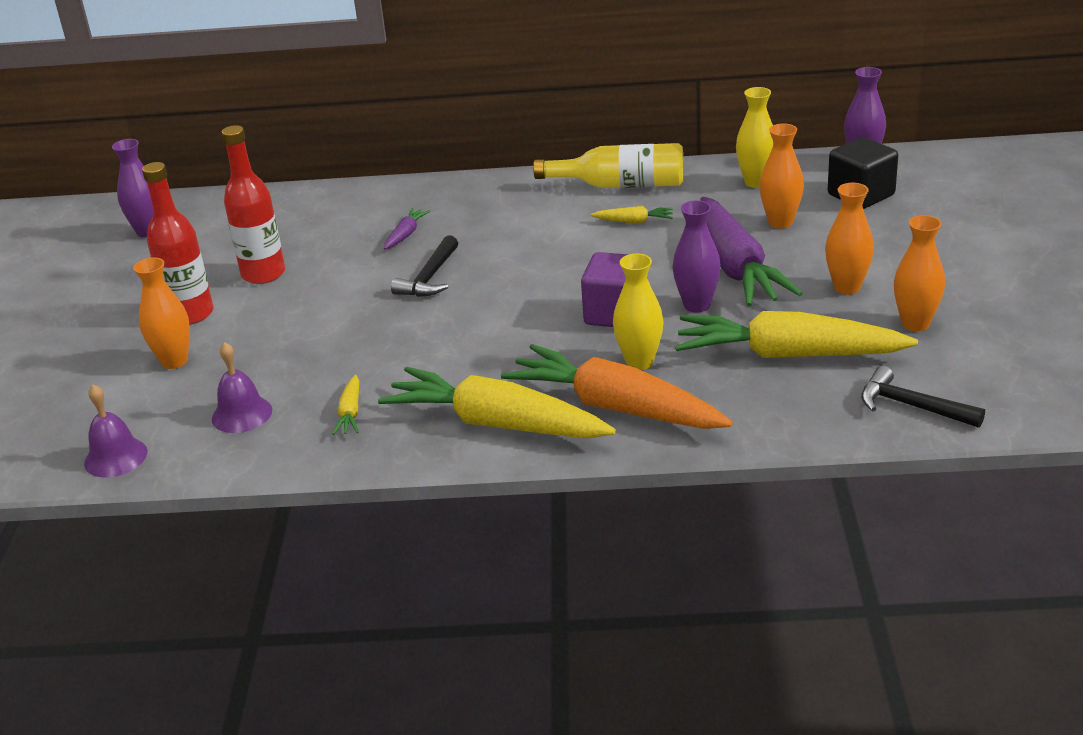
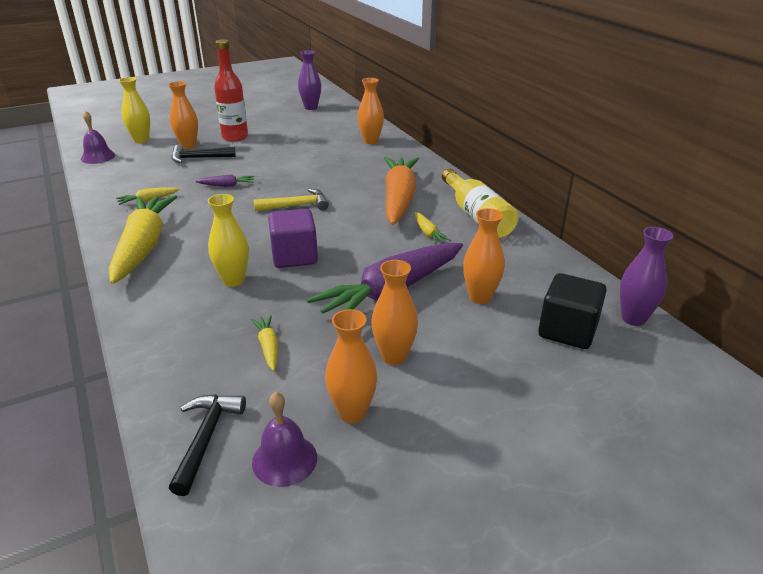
camera: 60 degrees right, 0 degrees up
(242, 414) = (141, 173): purple bell -> purple bell (284, 459)
(263, 274) = (284, 142): red bottle -> none
(340, 207) = (370, 141): none -> orange vase
(406, 234) = (353, 165): purple carrot -> purple carrot (227, 185)
(429, 278) = (306, 184): black hammer -> black hammer (199, 158)
(486, 294) = (296, 206): none -> yellow hammer
(615, 407) = (172, 284): orange carrot -> orange carrot (399, 198)
(696, 305) = (323, 286): purple vase -> none
(756, 182) = (537, 271): yellow vase -> yellow vase (141, 140)
(788, 355) = (268, 347): yellow carrot -> yellow carrot, size x0.41

